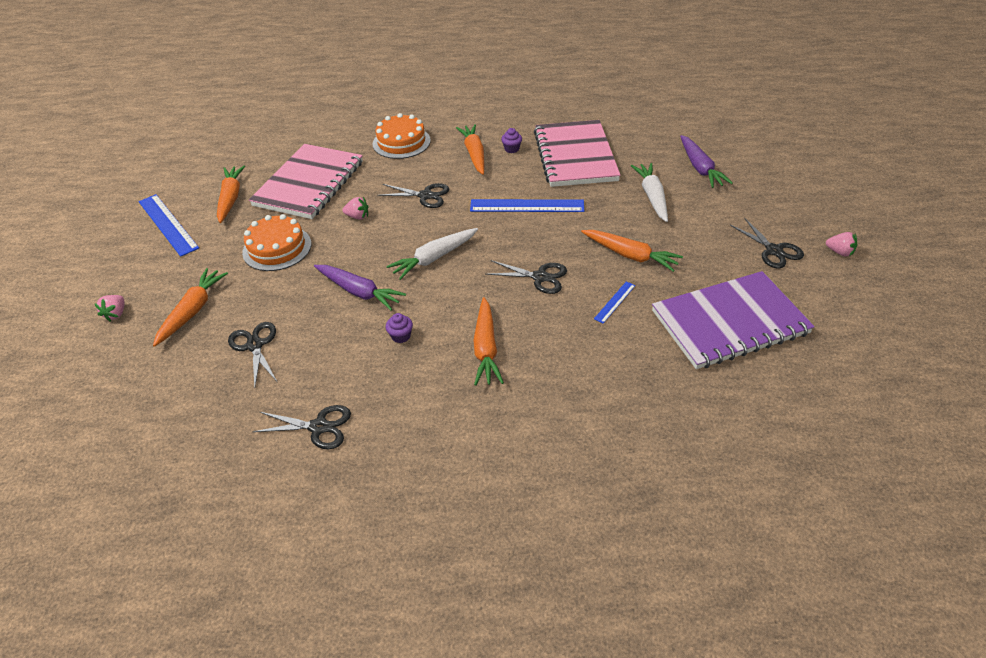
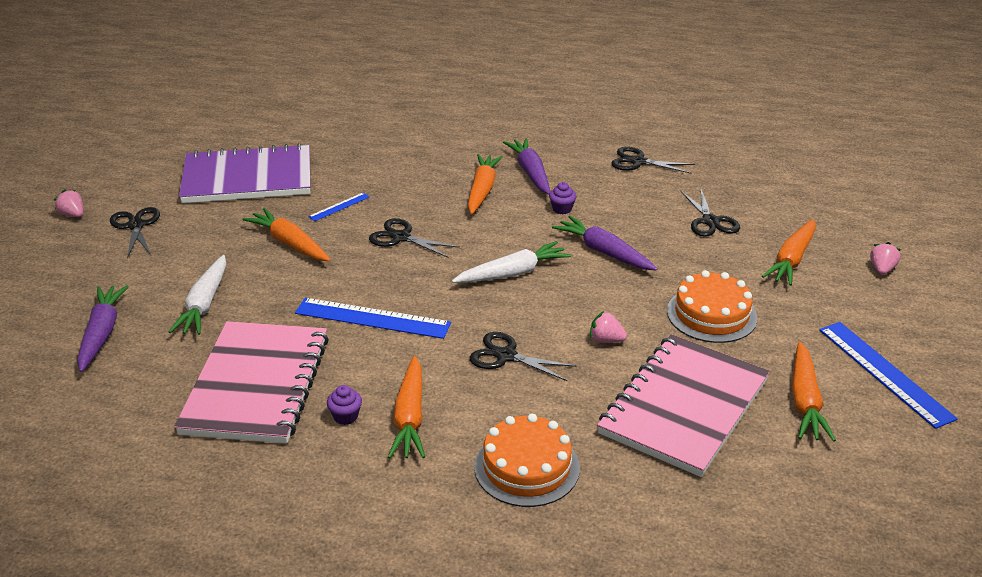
camera: 170 degrees left, 10 degrees down
(441, 385) = (530, 172): none -> purple carrot

